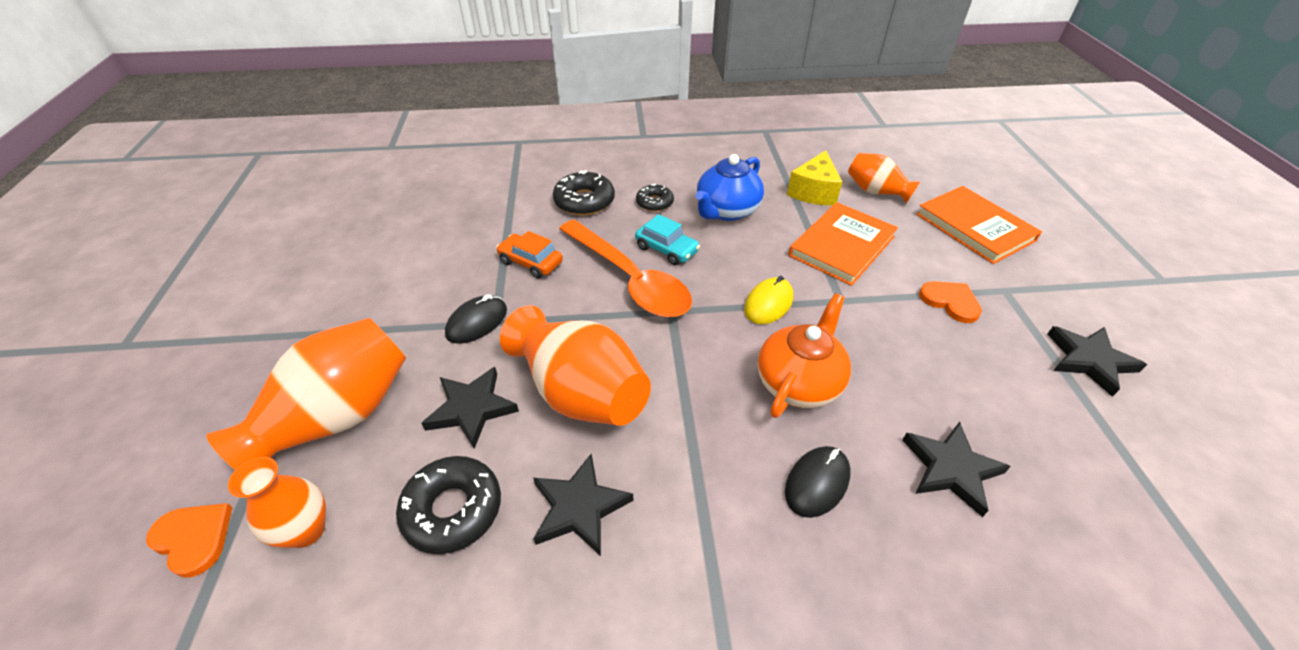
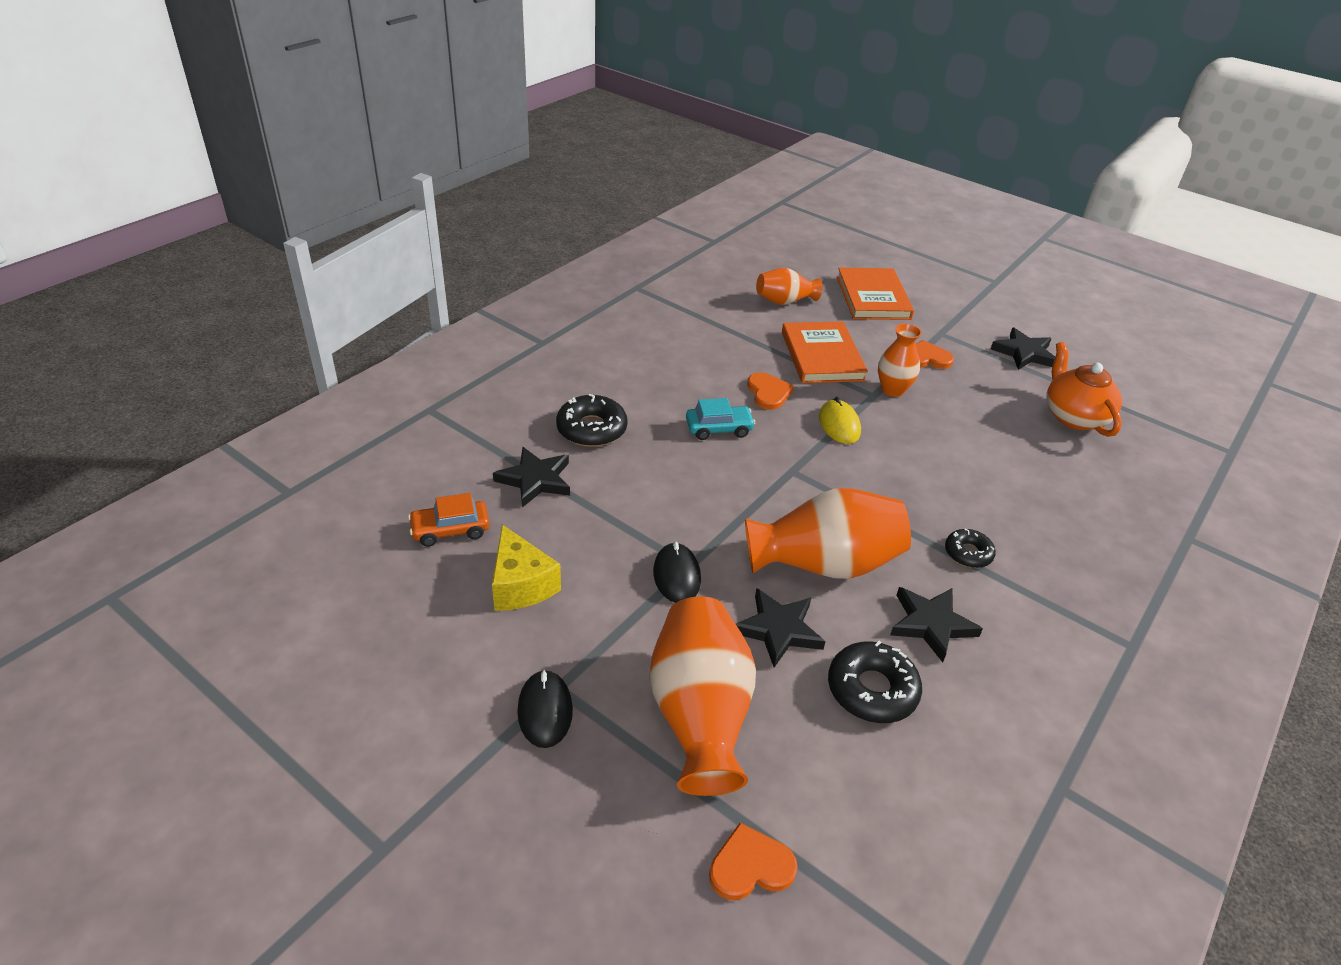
camera: 50 degrees left, 5 degrees down
(306, 530) = (812, 785): orange vase -> orange vase (892, 390)
(531, 262) = (636, 505): orange car -> orange car (450, 530)
(630, 279) = (730, 467): orange spoon -> none
(654, 202) = (650, 397): black donut -> black donut (968, 553)
(726, 211) = (712, 373): blue teapot -> none
(747, 247) = (768, 393): none -> orange heart
(798, 382) = (925, 463): orange teapot -> orange teapot (1073, 416)
(813, 192) = (747, 323): yellow cheese -> yellow cheese (521, 585)
(817, 483) = (1009, 511): black mouse -> black mouse (545, 711)
(951, 469) = (1047, 457): black star -> black star (535, 480)
(974, 227) = (873, 297): orange book -> orange book turned 75 degrees clockwise

